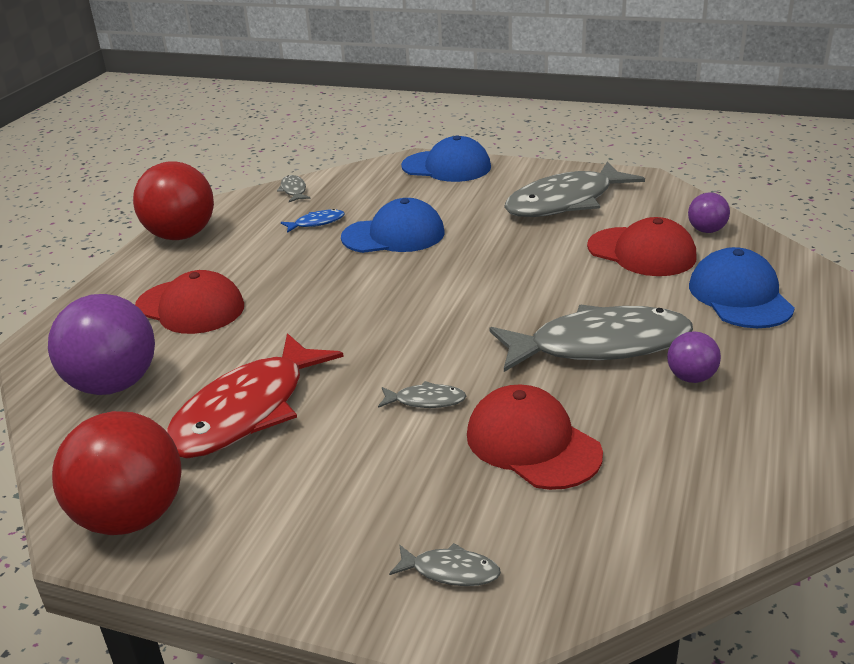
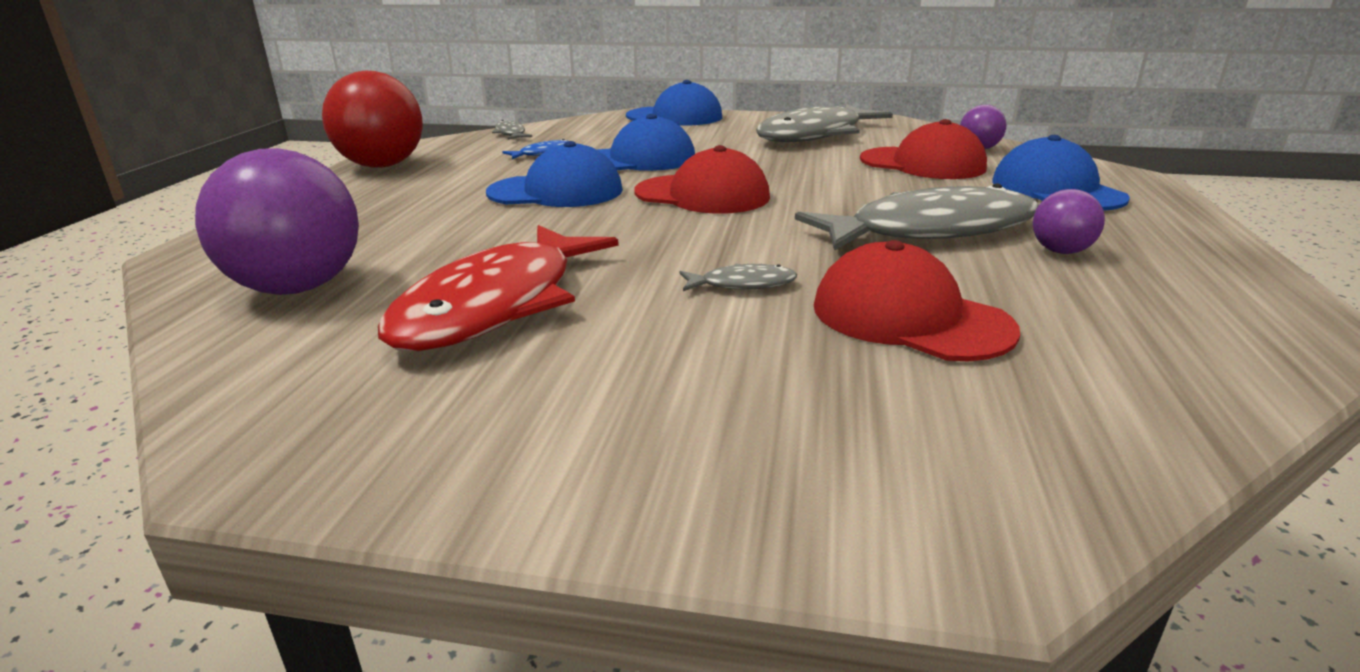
camera: 10 degrees left, 5 degrees down
(131, 517) = (330, 432): red ball -> none
(190, 307) = (401, 217): red cap -> red cap (702, 195)
(315, 278) = (556, 191): none -> blue cap
(450, 571) = (882, 468): grey fish -> none

